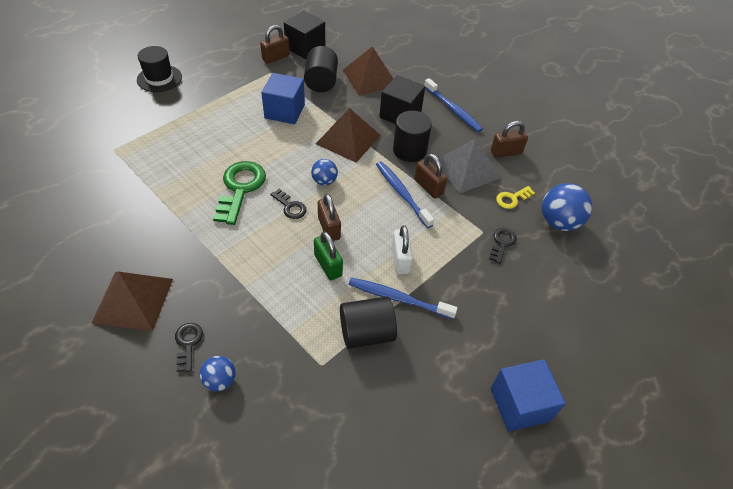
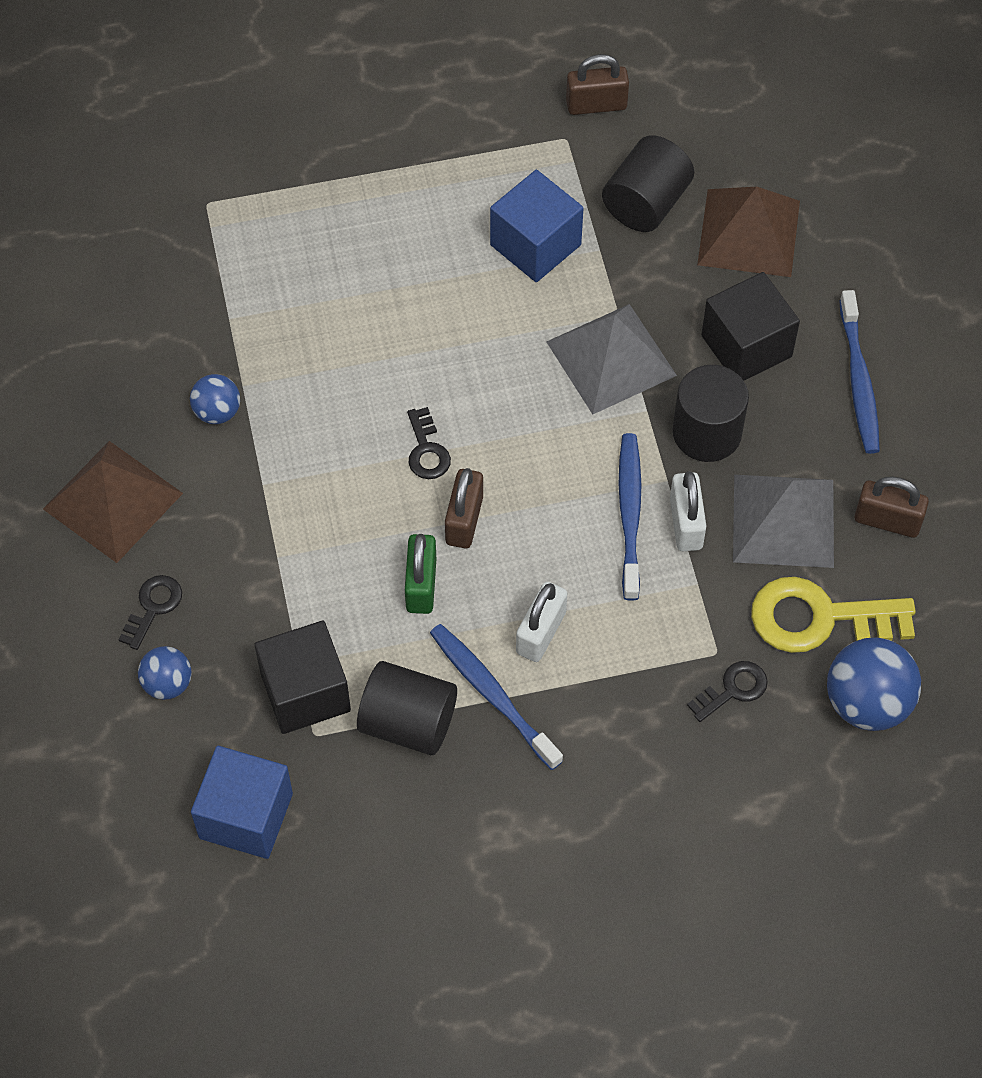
camera: 35 degrees right, 10 degrees up
(159, 78) = (355, 71): black hat -> none
(240, 188) = (367, 376): green key -> none
(305, 48) = (669, 102): black cube -> black cube (305, 692)
(324, 181) = (513, 427): blue ball -> blue ball (217, 412)
(348, 139) = (611, 358): brown pyramid -> grey pyramid
(428, 187) = (686, 523): brown padlock -> white padlock
(512, 199) = (819, 618): yellow key -> yellow key, size x1.92
(519, 404) = (554, 942): blue cube -> blue cube (246, 816)

